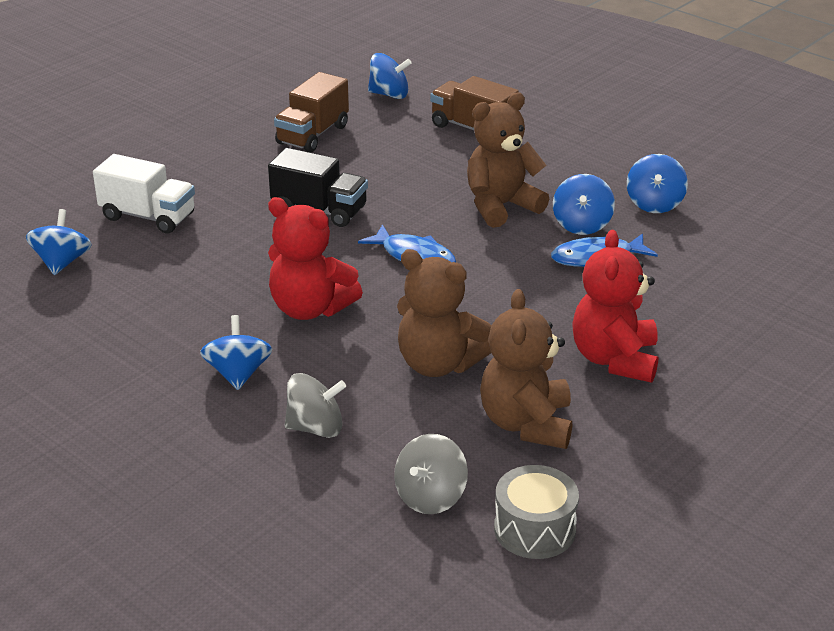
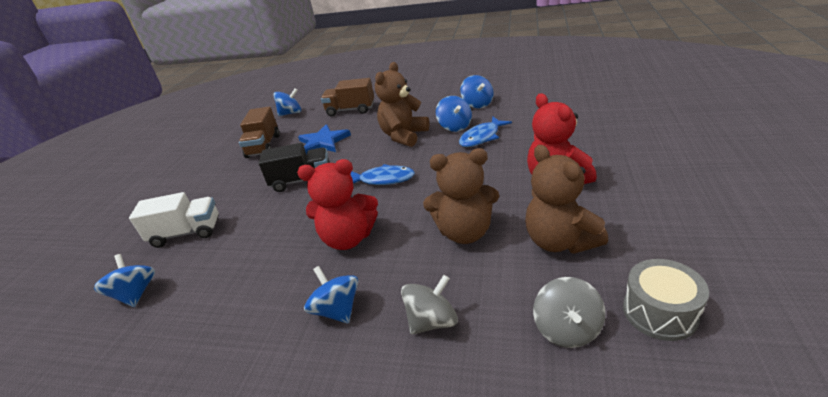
camera: 25 degrees left, 0 degrees up
(391, 165) = (323, 142): none -> blue star

